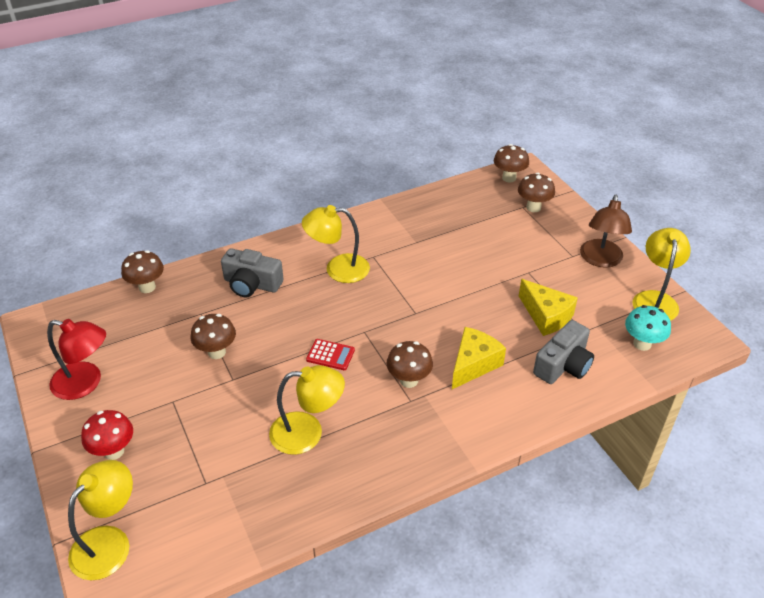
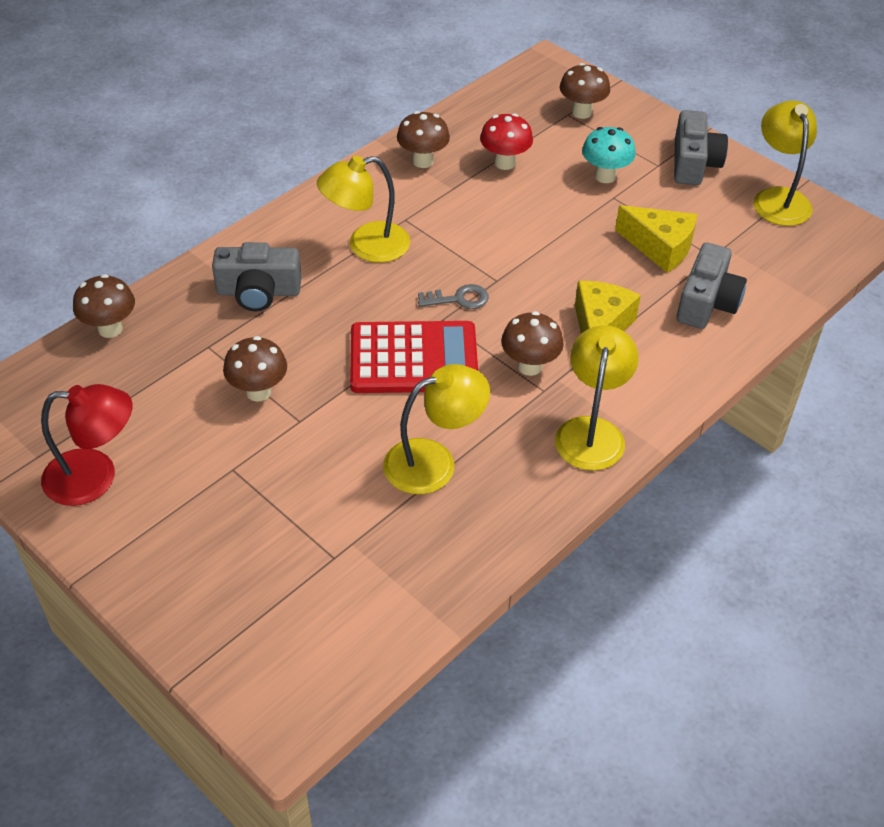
camera: 20 degrees left, 5 degrees up
(109, 542) = (246, 663): yellow lamp -> yellow lamp (592, 431)
(114, 451) = (187, 552): red mushroom -> red mushroom (504, 163)
(330, 355) = (413, 359): red calculator -> red calculator, size x2.16
(382, 320) = (459, 299): none -> grey key
(509, 178) = (532, 79): brown mushroom -> brown mushroom (423, 161)
(600, 260) = (693, 163): brown lamp -> grey camera
(642, 344) = (786, 255): turquoise mushroom -> turquoise mushroom (605, 176)

